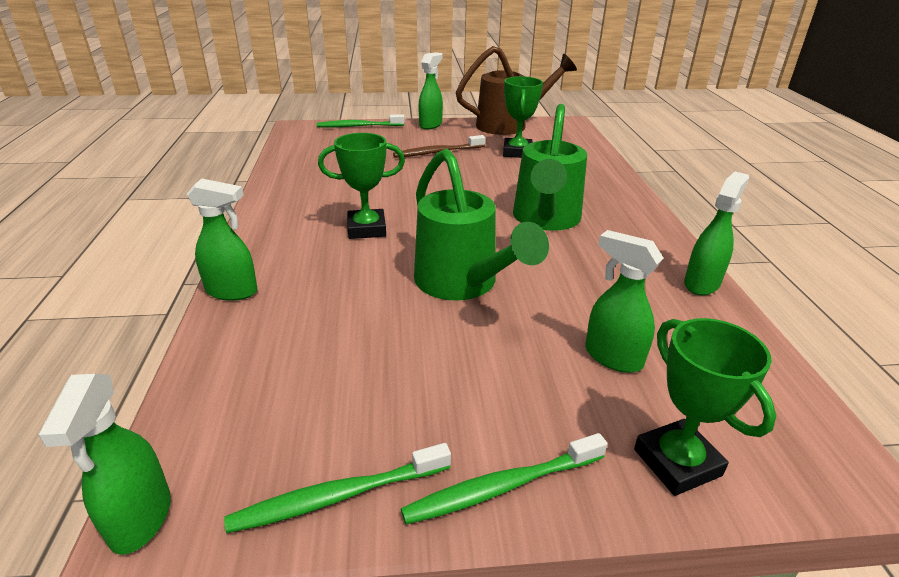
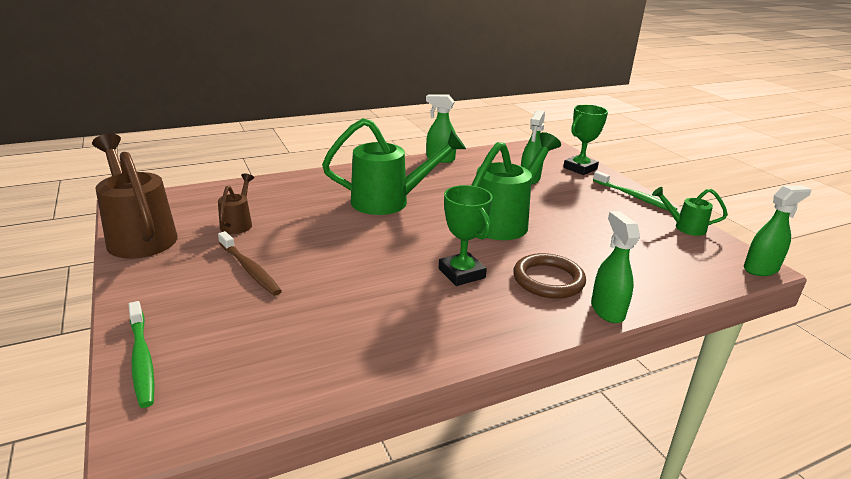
camera: 110 degrees left, 5 degrees down
(314, 274) = (548, 280): none -> brown ring
(339, 496) = (685, 227): green toothbrush -> green watering can
(431, 125) = (136, 292): green spray bottle -> none
(517, 152) = (238, 223): green trophy -> brown watering can

